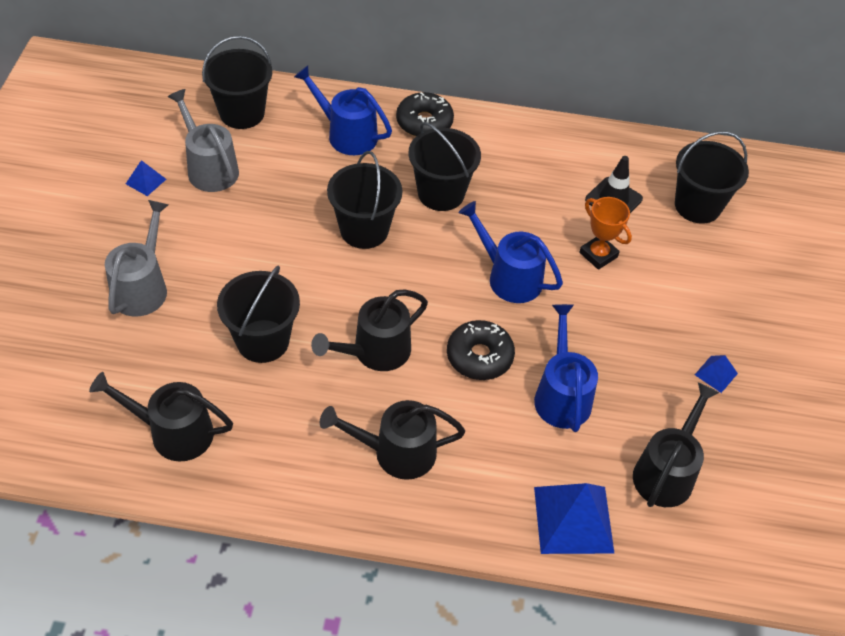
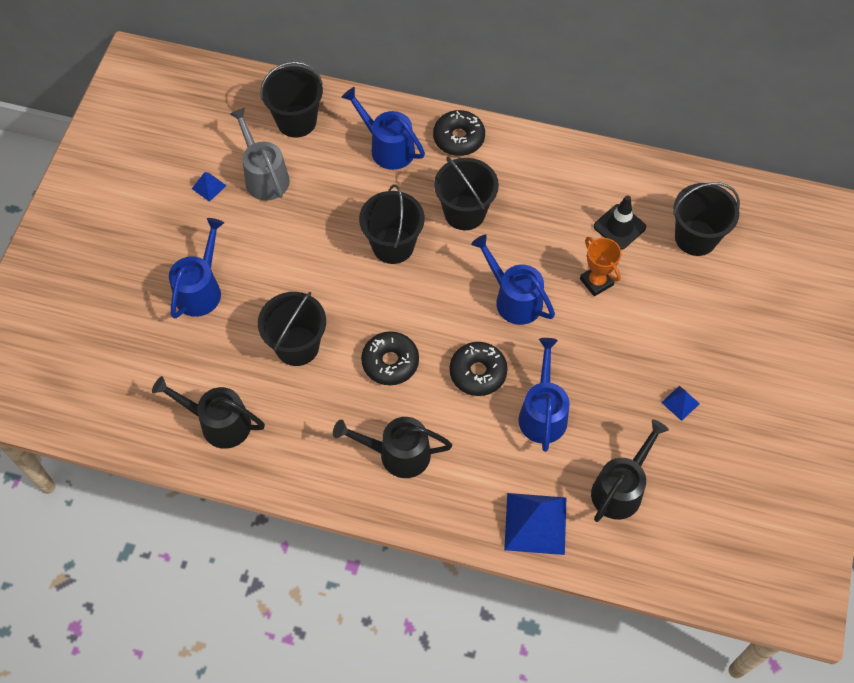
camera: 10 degrees right, 10 degrees up
(142, 287) = (200, 290): grey watering can -> blue watering can
(375, 352) = (390, 362): black watering can -> black donut

